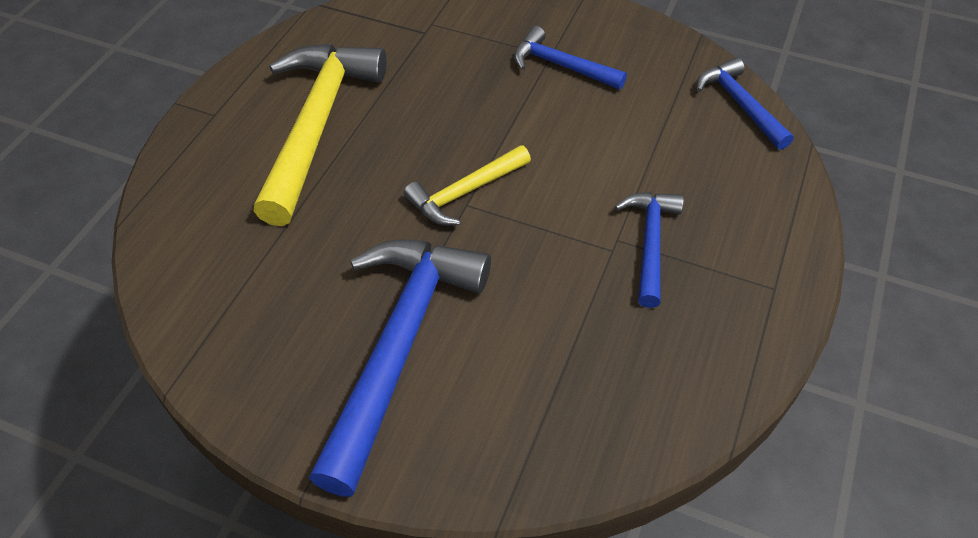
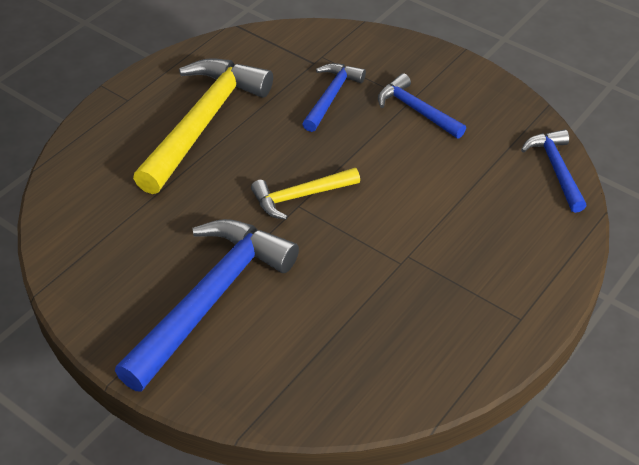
camera: 15 degrees right, 5 degrees down
(650, 243) = (433, 264): blue hammer -> blue hammer (331, 96)

